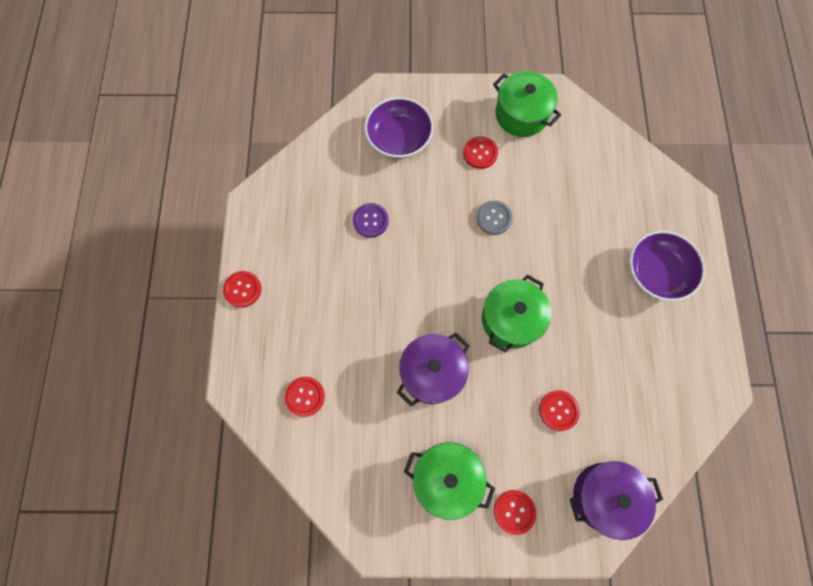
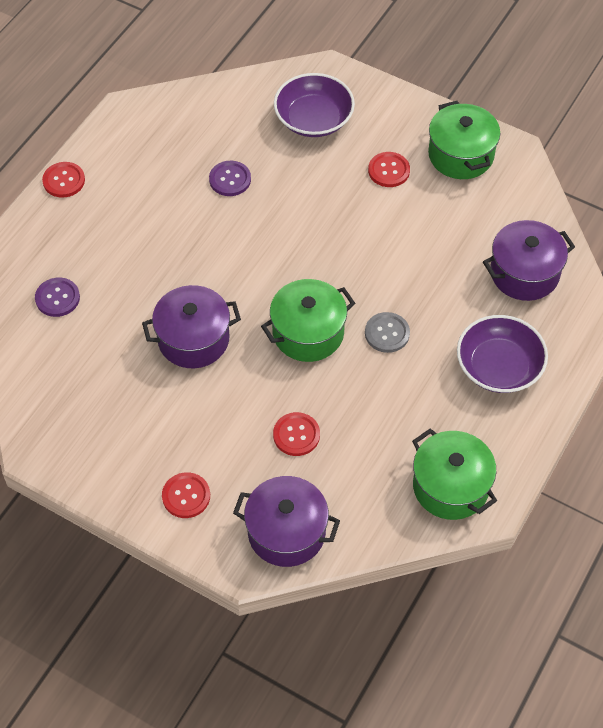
camera: 30 degrees right, 15 degrees down
(305, 396) = (57, 298): red button -> purple button
(447, 478) = (141, 434): green pot -> green pot (450, 486)
(494, 218) = (358, 235): grey button -> grey button (387, 333)
(625, 187) = (524, 273): none -> purple pot

